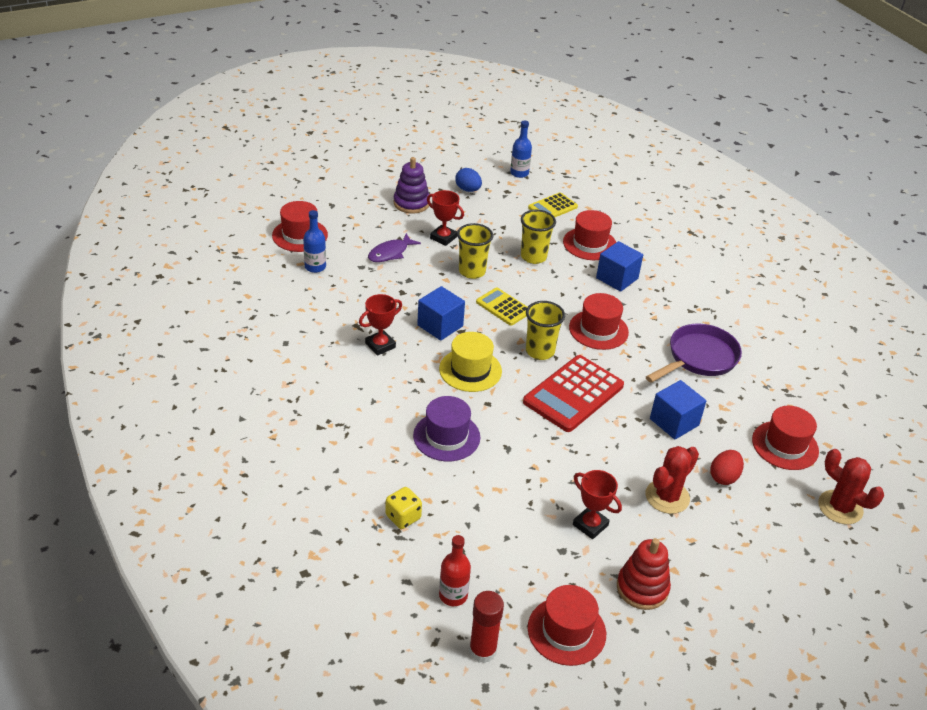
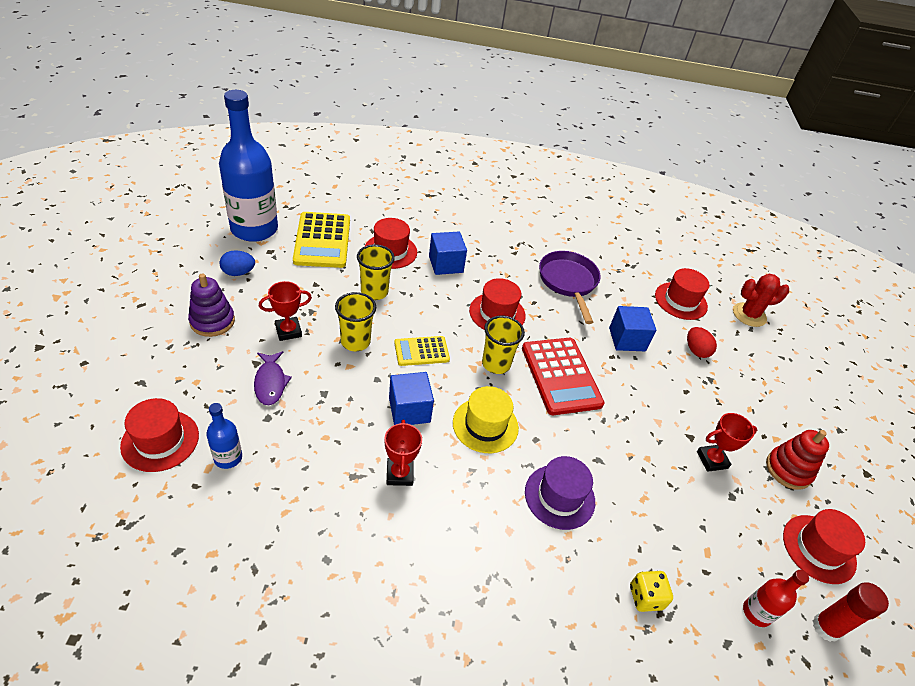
camera: 60 degrees left, 5 degrees up
(519, 173) = (254, 229): blue bottle -> blue bottle, size x2.30
(552, 207) = (322, 240): yellow calculator -> yellow calculator, size x1.74
(667, 497) = (702, 394): red cactus -> none

